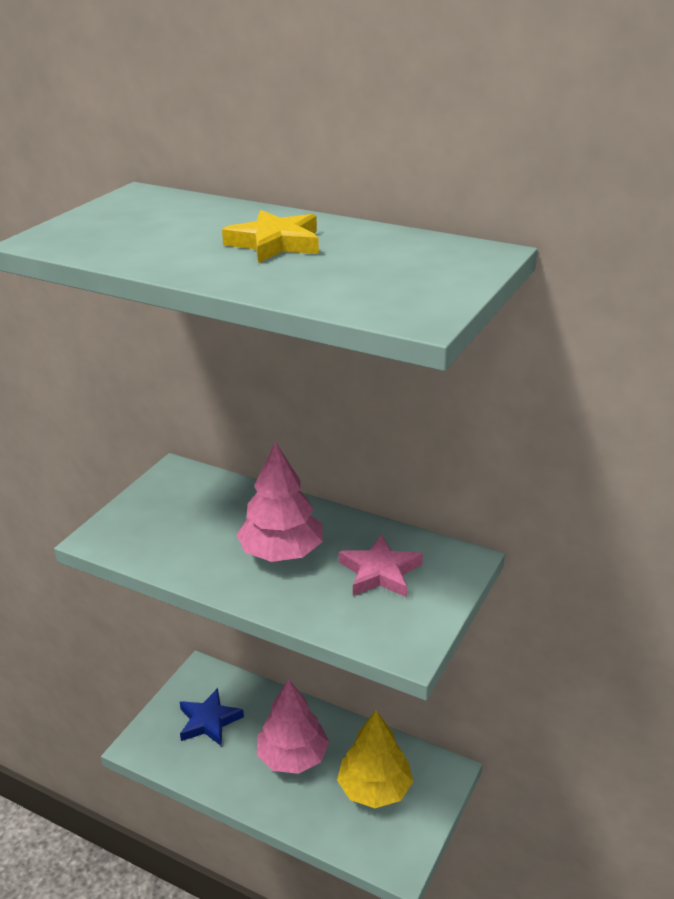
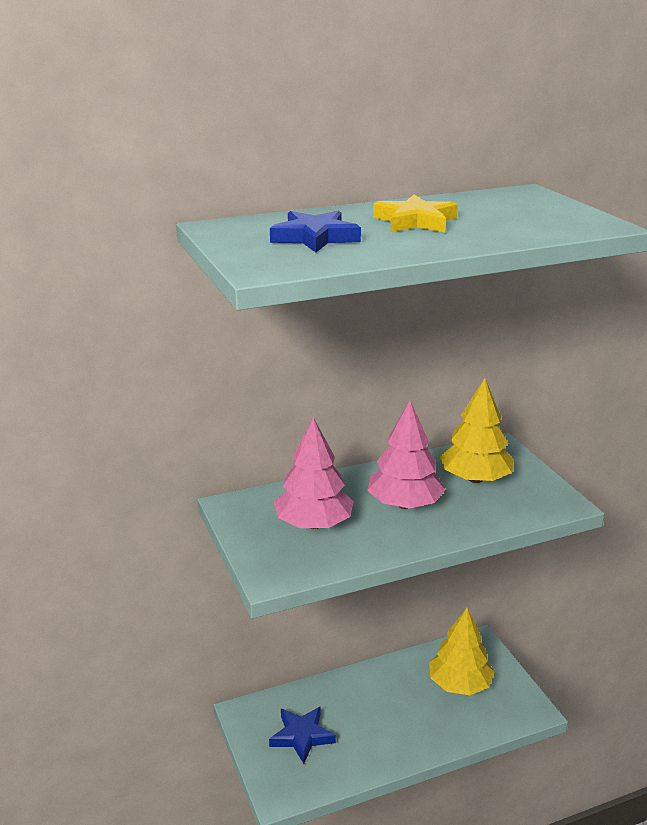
camera: 50 degrees left, 5 degrees down
(158, 228) = (315, 238): none -> blue star
(292, 757) = (388, 709): pink tree -> pink tree (313, 524)
(380, 572) = (475, 479): pink star -> yellow tree

